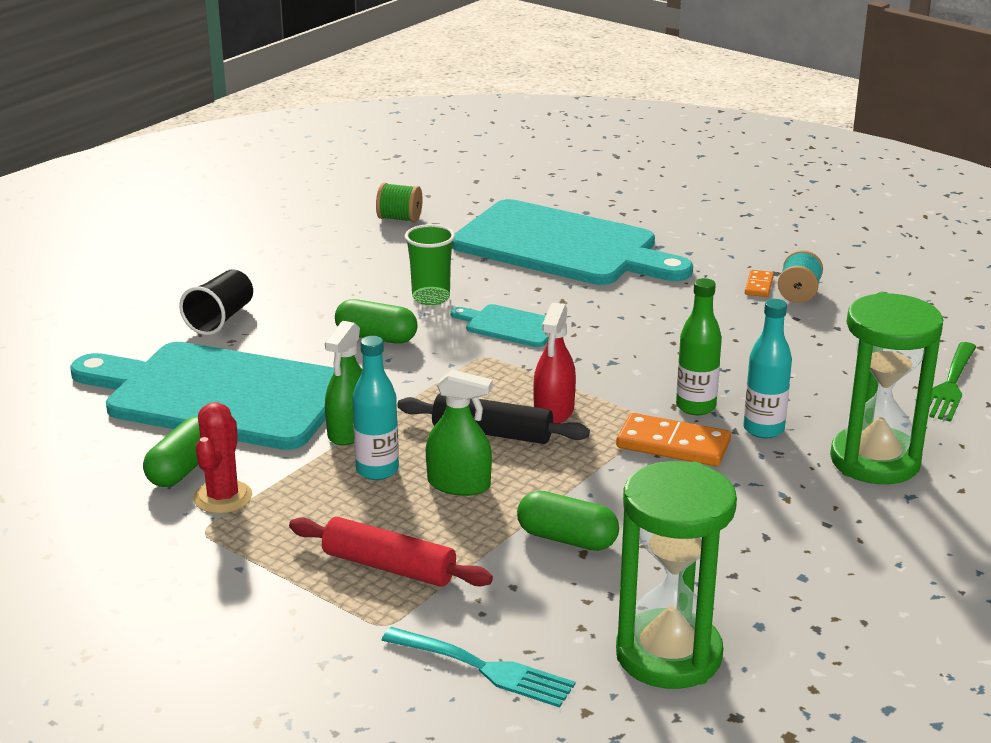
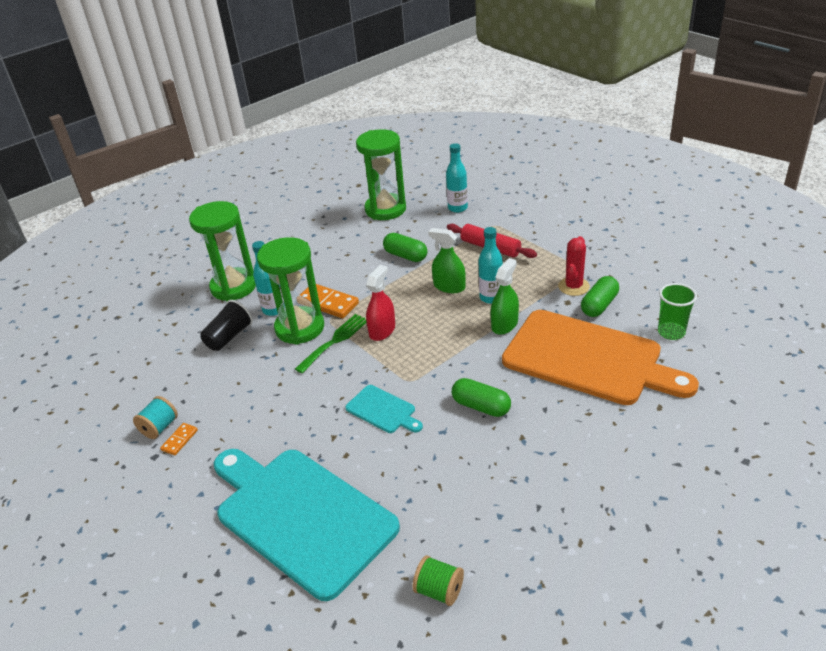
camera: 165 degrees left, 10 degrees up
(219, 395) = (588, 358): turquoise cutting board -> orange cutting board
(220, 319) = (601, 439): black cup -> black cup (229, 337)
(431, 298) = (433, 450): green cup -> green cup (671, 332)
(485, 668) = (457, 208): turquoise fork -> turquoise bottle
(492, 433) = (423, 317): black rolling pin -> none
(695, 407) = (300, 328): green bottle -> green hourglass
(950, 385) = (146, 333): green fork -> green fork (335, 341)

